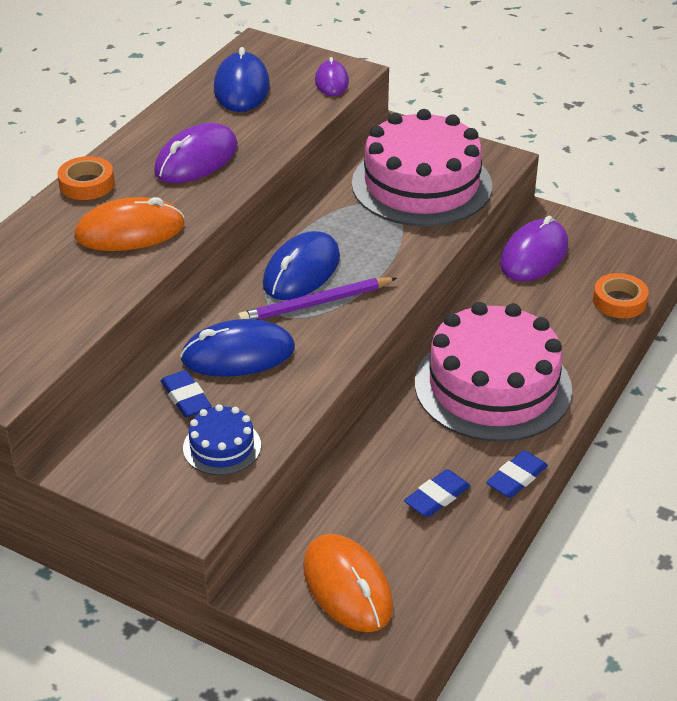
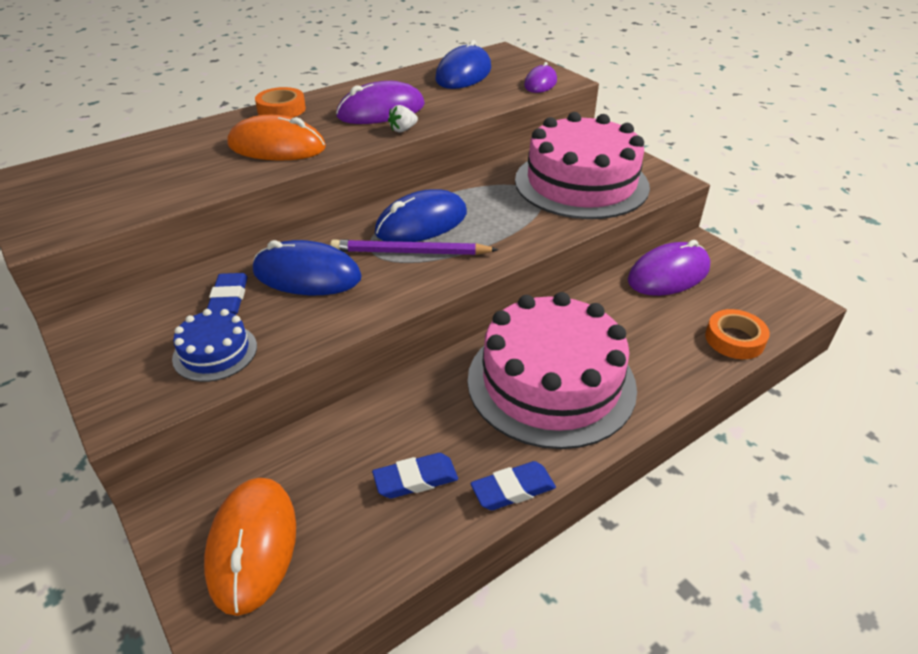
camera: 25 degrees right, 0 degrees up
(240, 177) = (403, 130): none -> white strawberry

